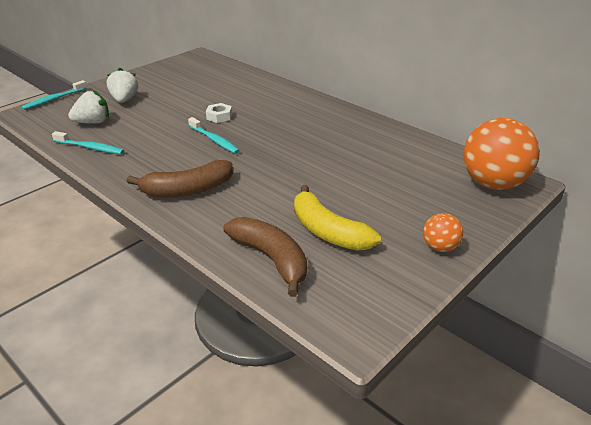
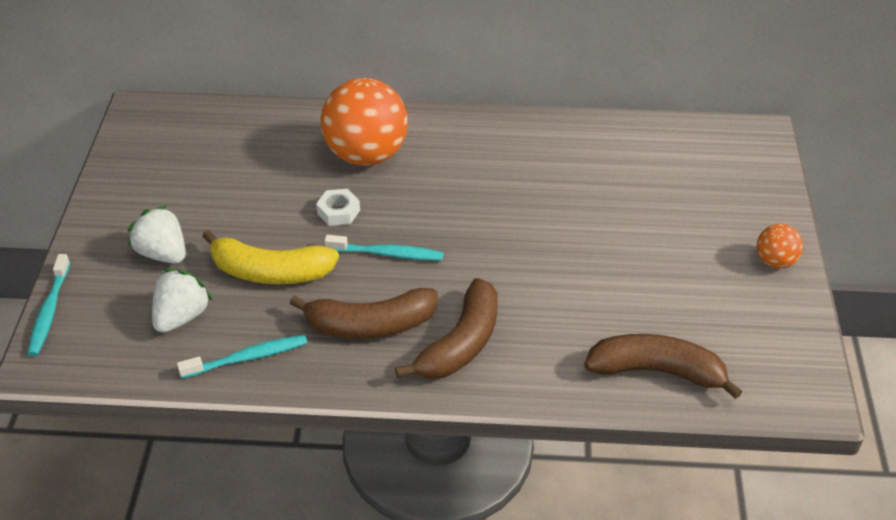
camera: 40 degrees left, 10 degrees up
(160, 162) = (370, 325): none -> brown banana
(328, 231) = (665, 305): yellow banana -> yellow banana (270, 272)
(493, 183) = (736, 152): orange ball -> orange ball (366, 155)

